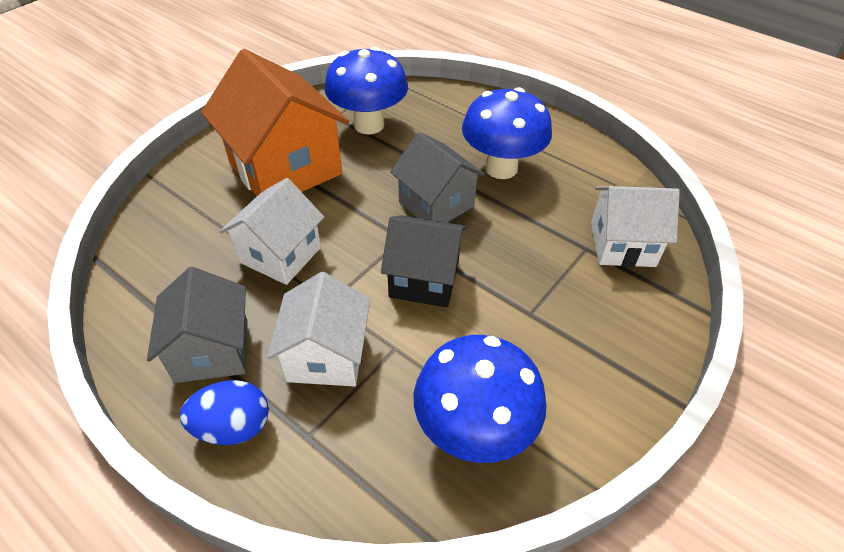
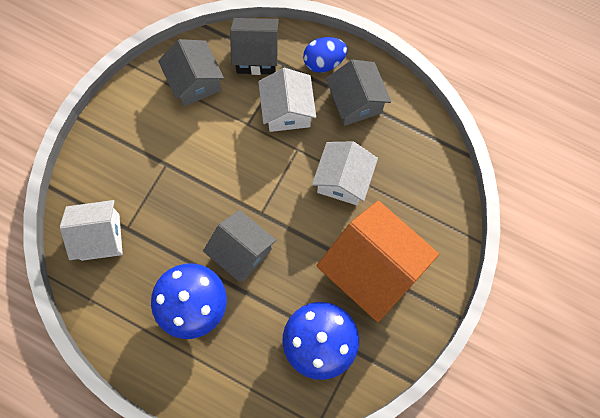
camera: 170 degrees right, 25 degrees up
(424, 279) = (239, 178): black house -> black house (256, 55)
(474, 431) = (195, 82): blue mushroom -> grey house

